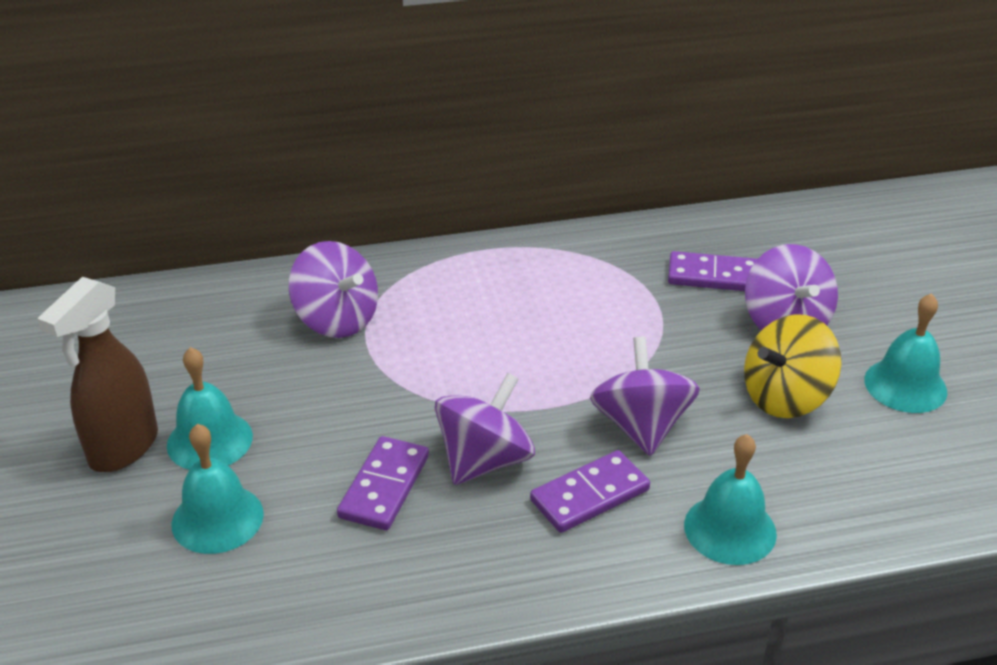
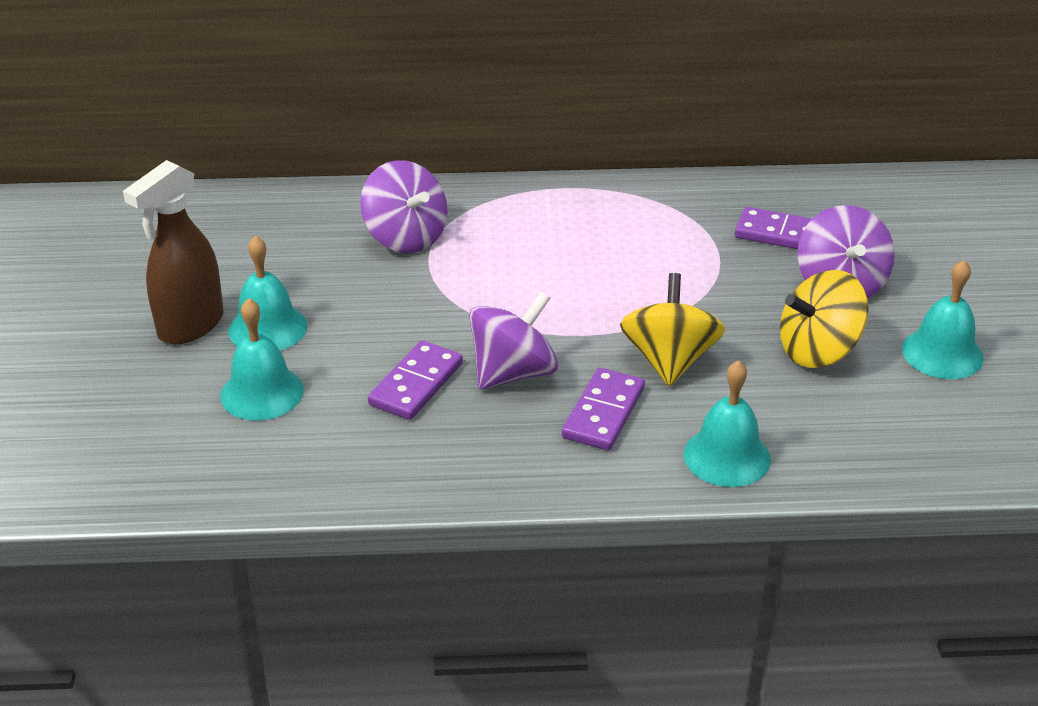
camera: 10 degrees right, 0 degrees up
(589, 495) = (603, 413): purple domino -> purple domino turned 45 degrees counterclockwise
(641, 426) = (669, 360): purple spinning top -> yellow spinning top

